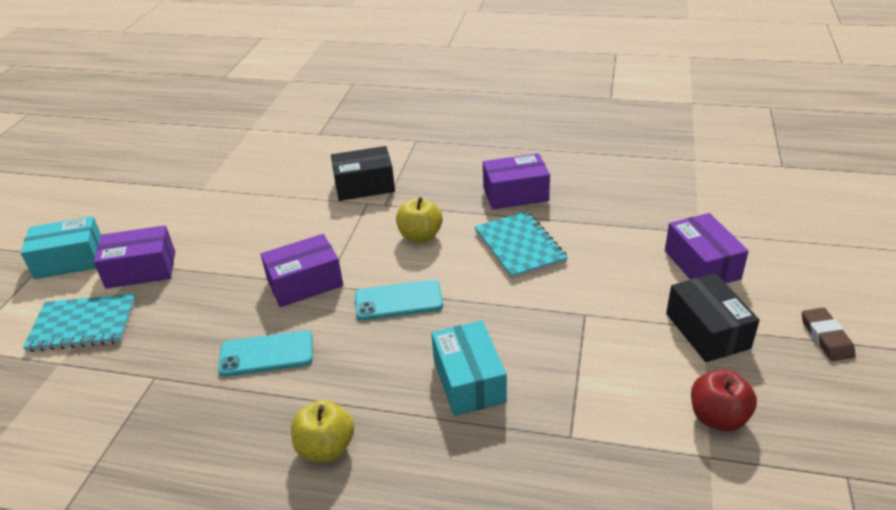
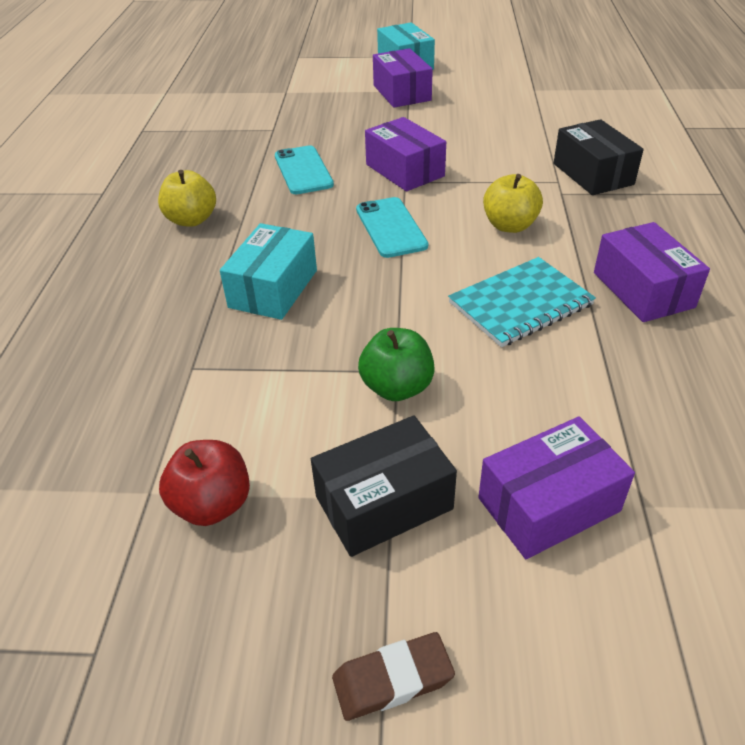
camera: 80 degrees right, 5 degrees up
(83, 325) = (329, 89): turquoise notebook -> none
(469, 381) = (273, 288): turquoise box -> turquoise box turned 45 degrees counterclockwise
(602, 315) = (397, 387): none -> green apple

